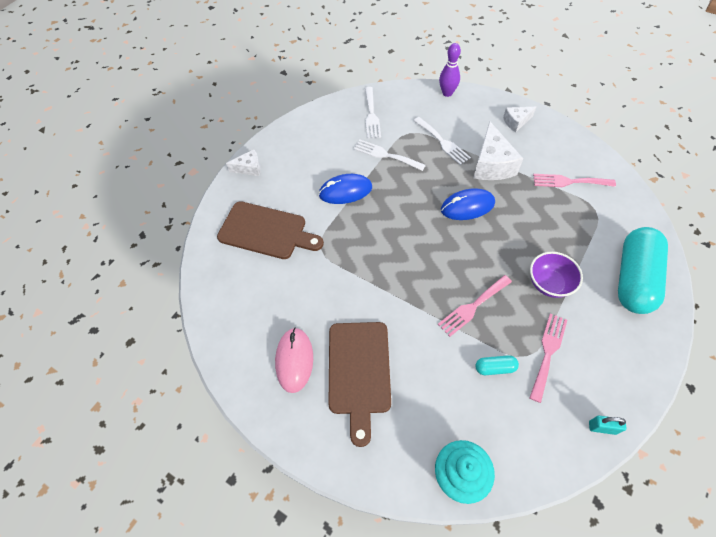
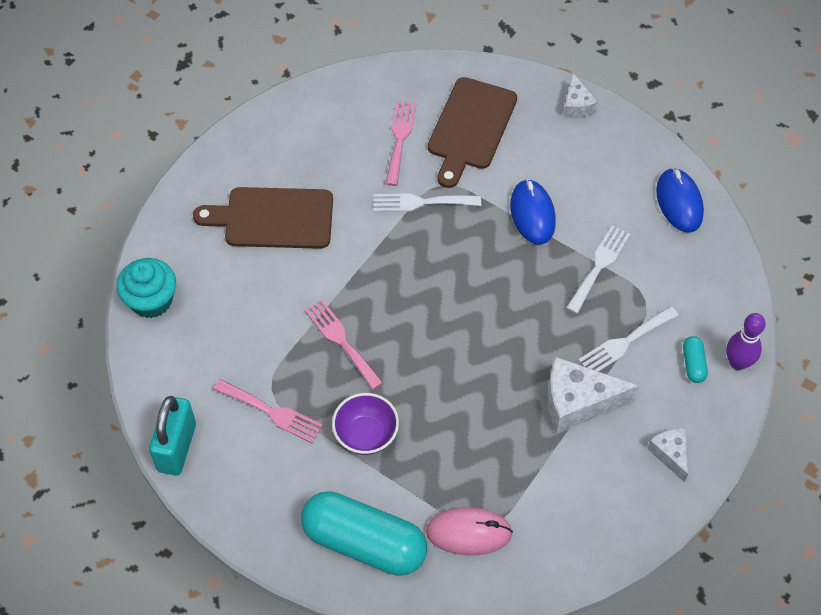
camera: 90 degrees right, 0 degrees up
(294, 360) = (294, 159): pink mouse -> pink mouse (468, 532)
(371, 115) = (683, 253): white fork -> white fork (421, 202)
(467, 206) = (499, 358): blue mouse -> blue mouse (679, 202)
(495, 368) = (260, 352): turquoise capsule -> turquoise capsule (693, 364)
(569, 182) = (540, 503): pink fork -> pink fork (400, 138)
(602, 427) = (177, 447): turquoise padlock -> turquoise padlock, size x2.02

